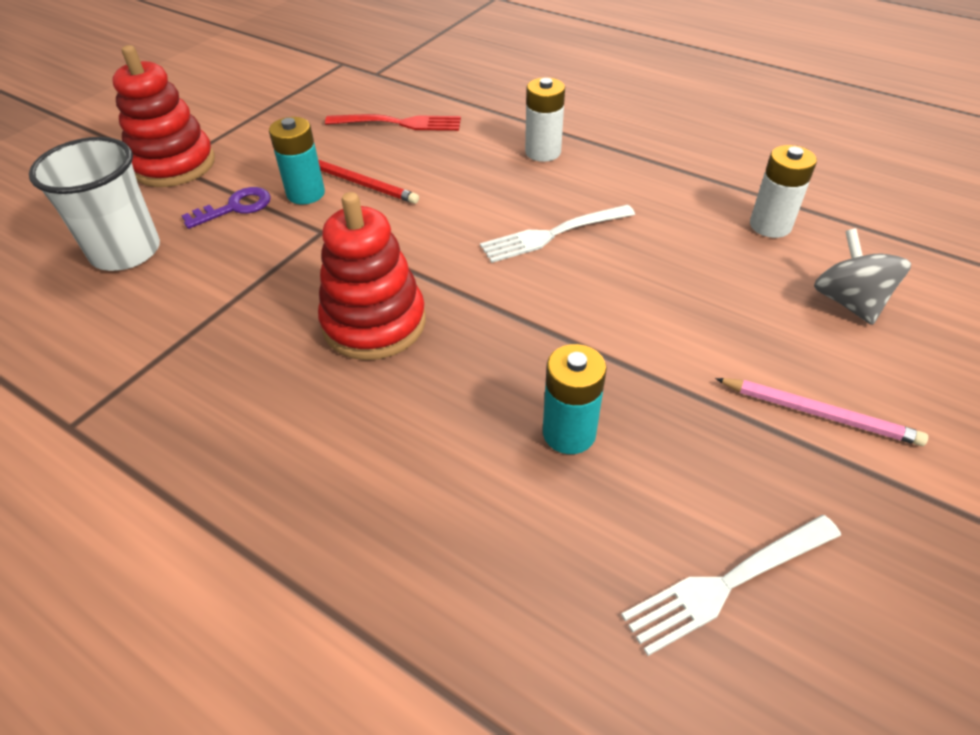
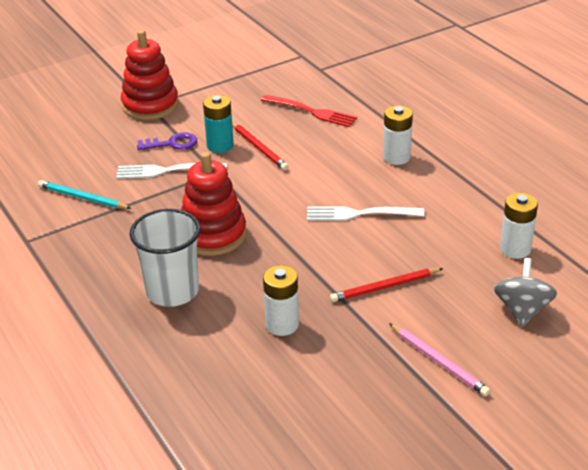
camera: 25 degrees right, 10 degrees down
(126, 252) = (96, 154): white cup -> white cup (172, 291)
(135, 324) = (82, 198): none -> turquoise pencil
(569, 433) = (282, 324): turquoise battery -> white battery
(663, 326) = (385, 287): none -> red pencil
(727, 583) = (311, 417): white fork -> white fork (167, 171)

